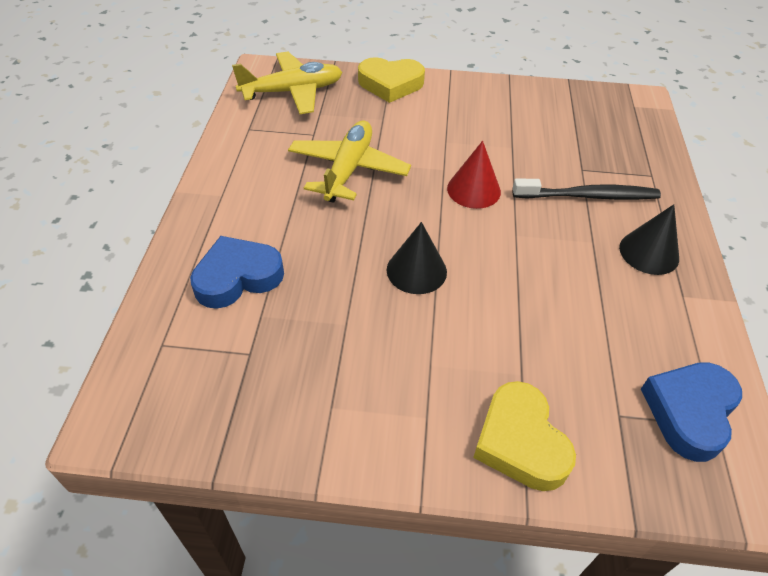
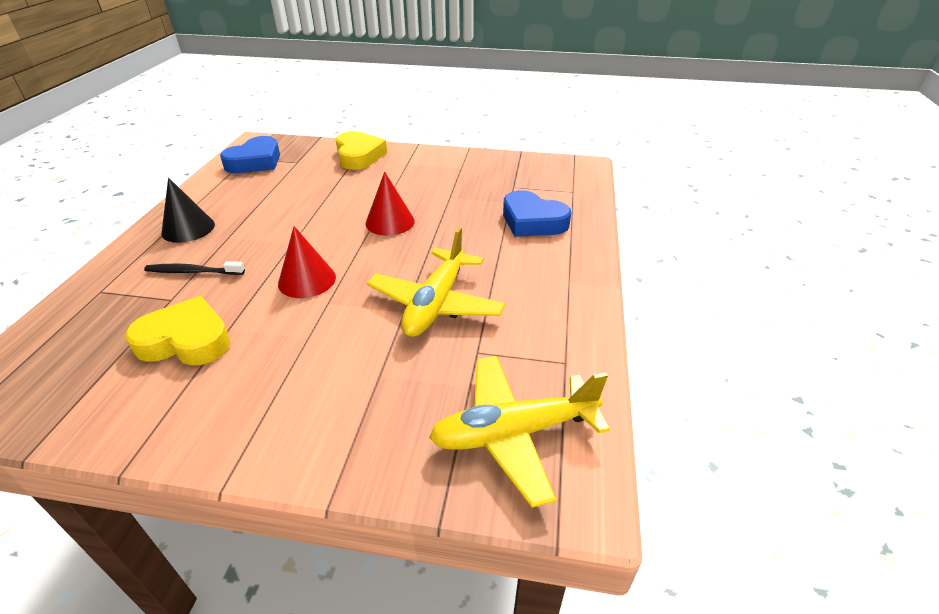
camera: 175 degrees left, 10 degrees down
(237, 277) = (532, 221): blue heart -> blue heart turned 60 degrees clockwise
(390, 84) = (347, 448): yellow heart -> yellow heart (186, 340)
(416, 270) = (390, 222): black cone -> red cone
(588, 196) = (193, 272): black toothbrush -> black toothbrush, size x0.66

